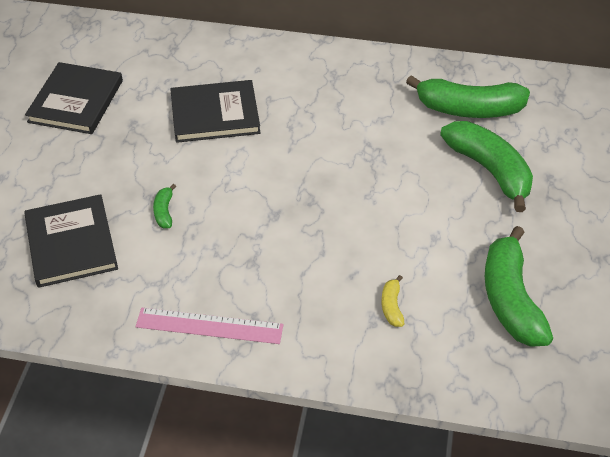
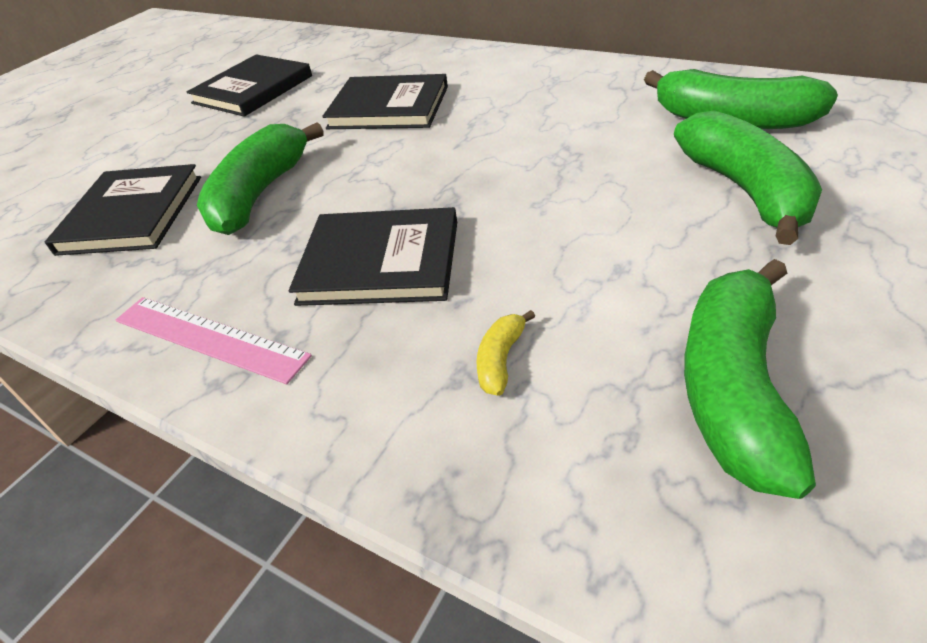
camera: 25 degrees right, 5 degrees down
(164, 212) = (260, 194): green banana -> green banana, size x2.34
(288, 255) = (380, 262): none -> black book

